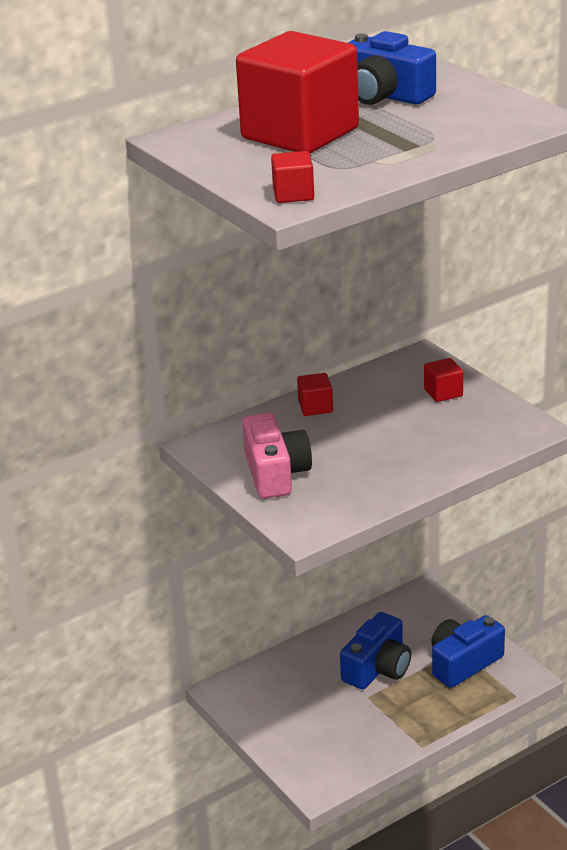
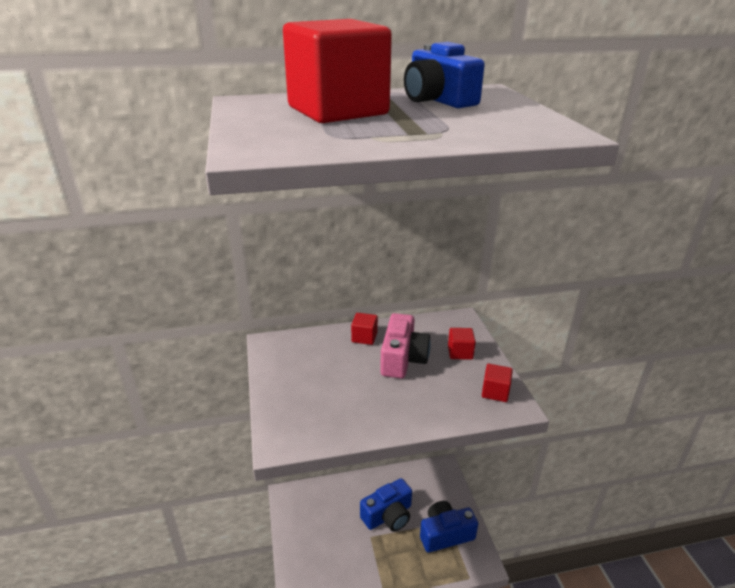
camera: 20 degrees right, 0 degrees up
(276, 473) = (299, 382): pink camera -> pink camera (403, 359)
(293, 194) = (264, 147): red cube -> red cube (495, 392)

